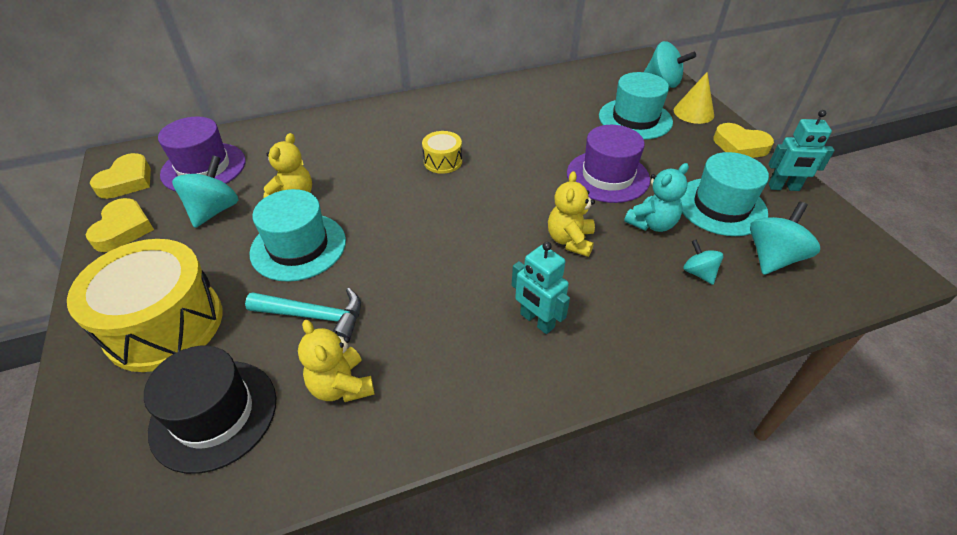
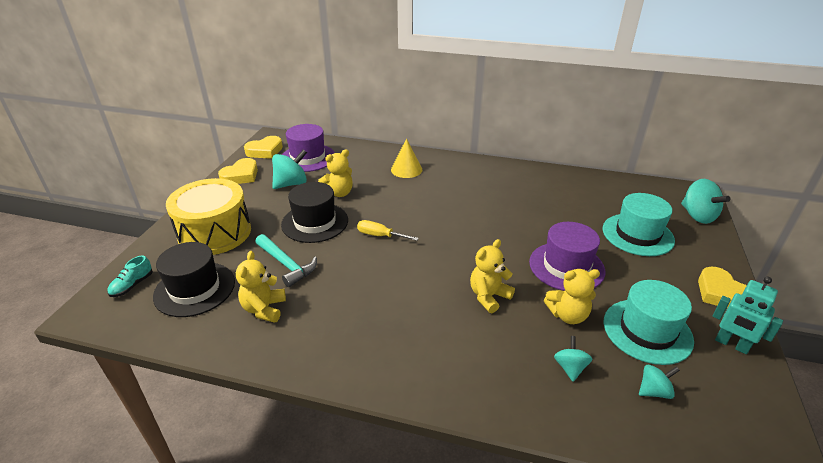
camera: 35 degrees right, 10 degrees down
(103, 464) = (132, 285): none -> turquoise shoe
(298, 246) = (315, 222): turquoise hat -> black hat
(395, 227) = (380, 235): none -> yellow screwdriver
(443, 161) = (450, 207): yellow drum -> none
(536, 321) = (411, 335): turquoise robot -> none
(652, 224) = (568, 315): turquoise teddy bear -> yellow teddy bear
(693, 112) = (702, 250): yellow cone -> yellow cone (406, 169)
(772, 257) = (654, 391): turquoise spinning top -> turquoise spinning top, size x0.58

